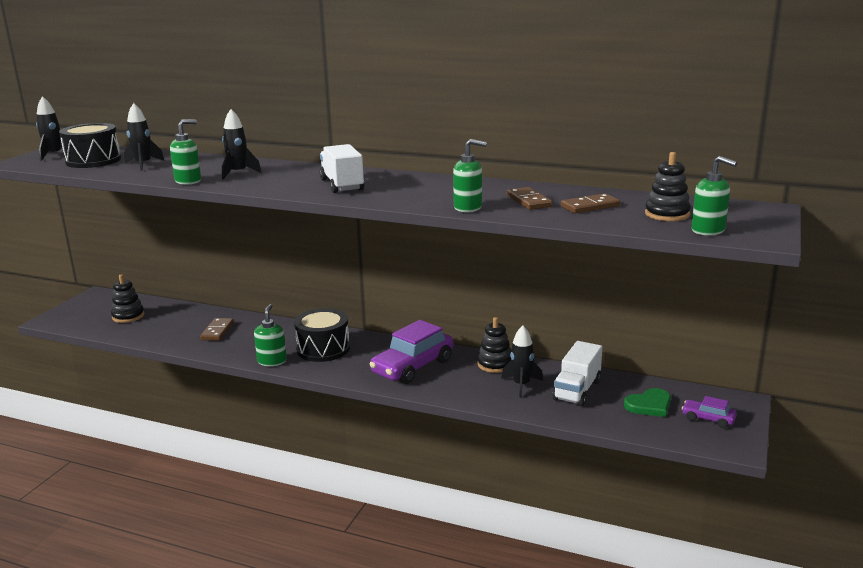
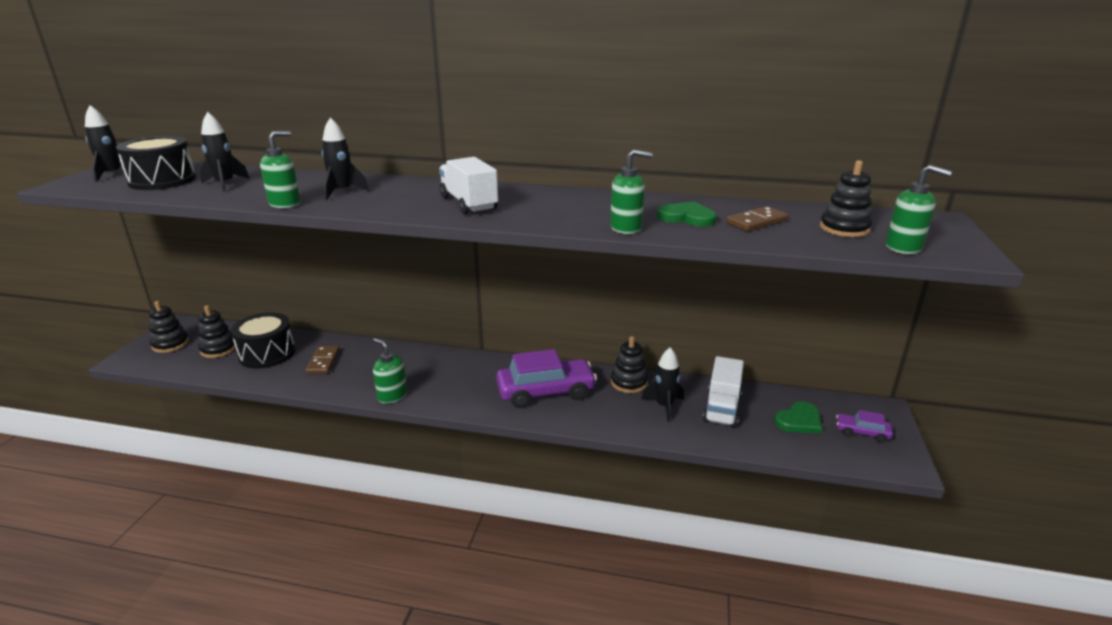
camera: 10 degrees left, 5 degrees up
(88, 310) = (170, 344): none -> black stacking toy
(272, 361) = (392, 395): green soap dispenser -> green soap dispenser turned 45 degrees counterclockwise
(323, 349) = (444, 376): black drum -> black drum (267, 354)
(413, 367) = (546, 392): purple car -> purple car turned 135 degrees counterclockwise
(528, 201) = (687, 217): brown domino -> green heart

